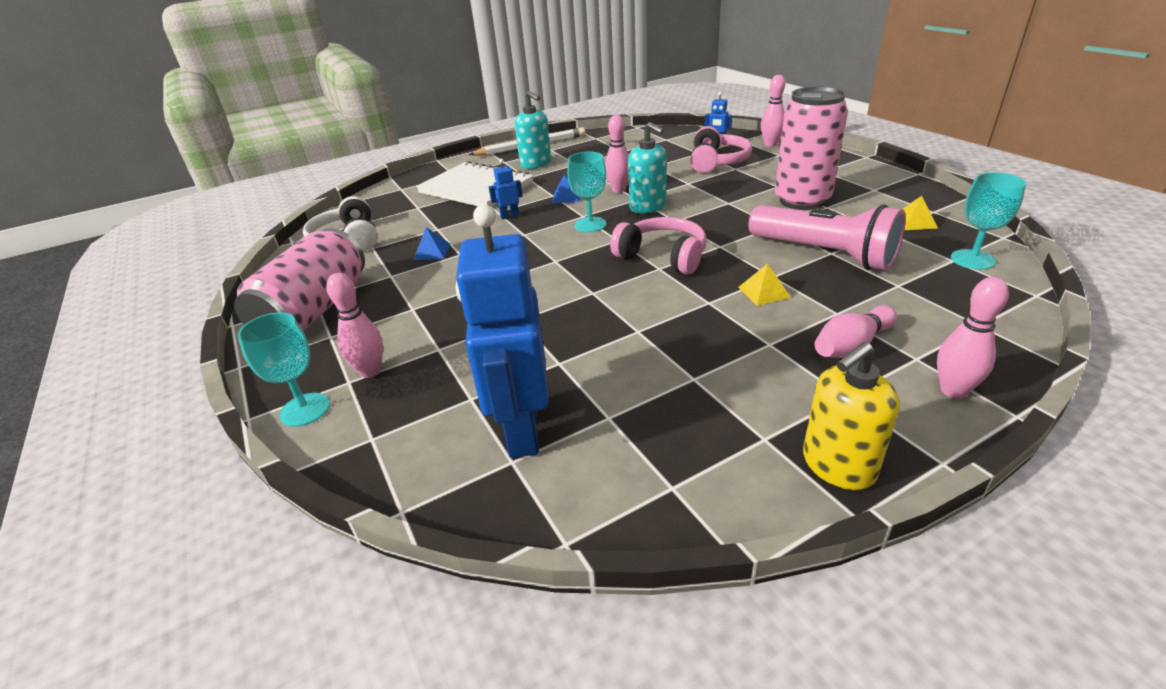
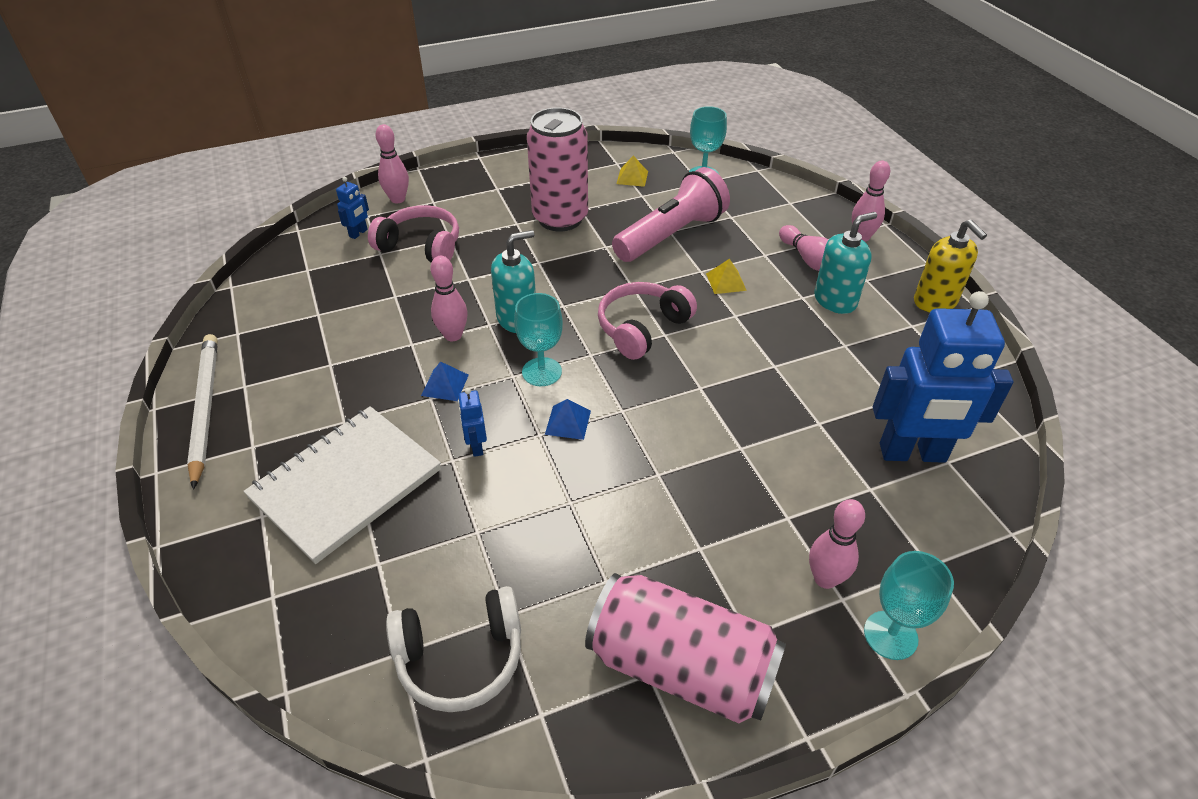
camera: 85 degrees left, 10 degrees up
(432, 251) = (551, 534): blue pyramid -> blue pyramid (568, 422)
(536, 164) = (295, 407): turquoise soap dispenser -> turquoise soap dispenser (835, 300)

